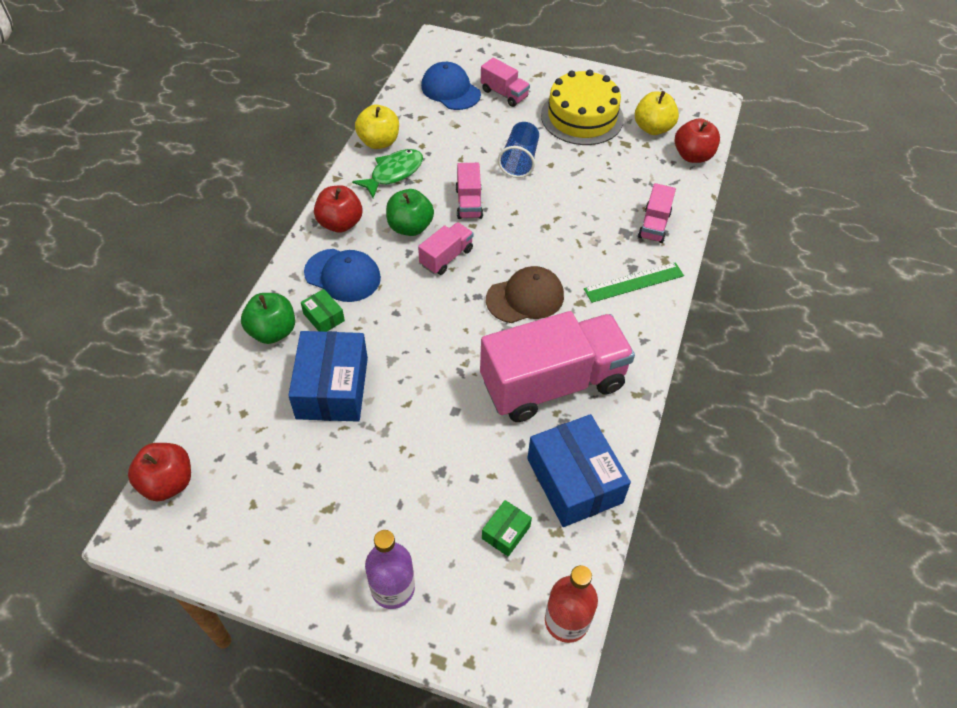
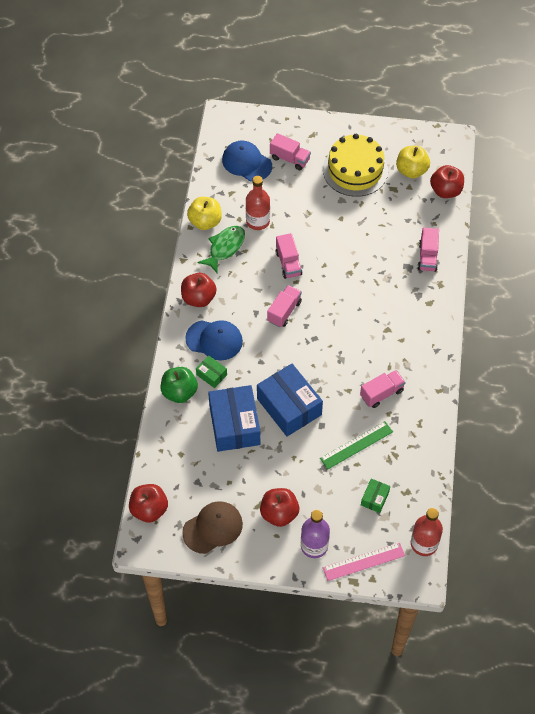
camera: 10 degrees left, 5 degrees up
(355, 526) = (279, 513): none -> red apple
(410, 227) = (251, 292): green apple -> none
(444, 151) = (258, 221): none -> red bottle
(463, 631) = (364, 562): none -> pink ruler
(519, 160) = (317, 219): blue cup -> none
(525, 297) = (348, 333): brown cap -> brown cap (213, 528)
(552, 383) = (381, 393): pink truck -> pink truck, size x0.45
(574, 480) = (410, 457): blue box -> blue box (289, 407)
(634, 282) = (421, 307): green ruler -> green ruler (356, 445)

